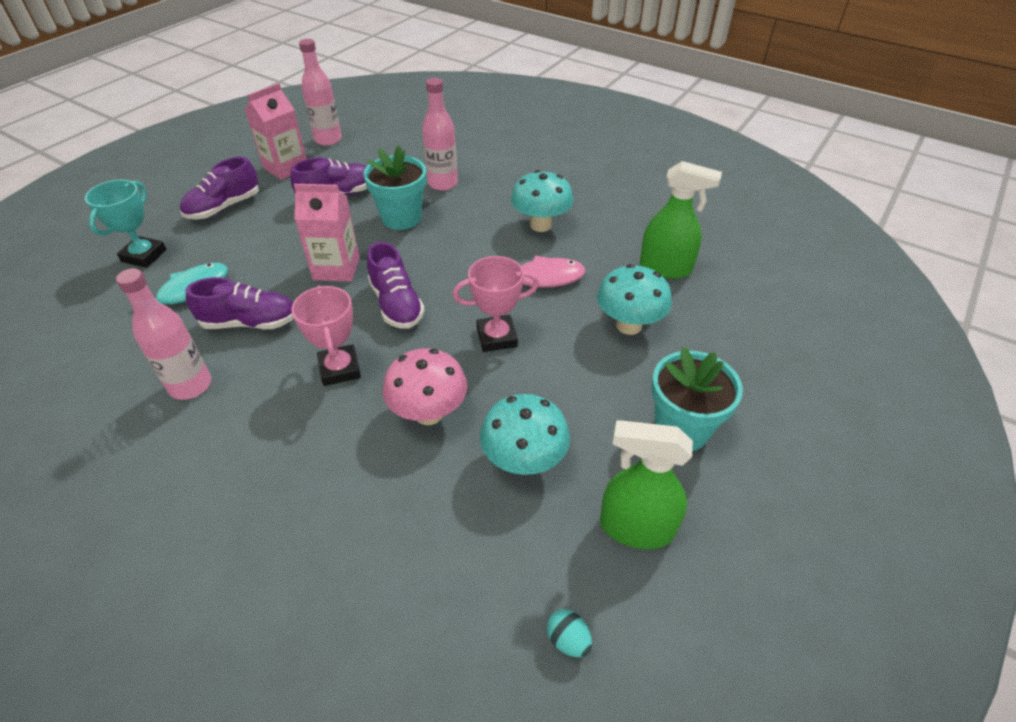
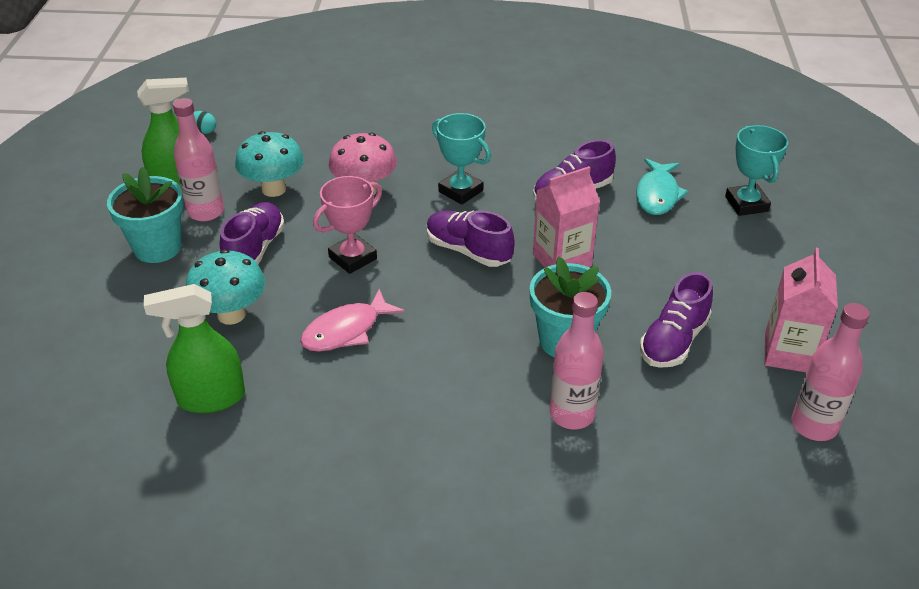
camera: 150 degrees right, 5 degrees down
(190, 386) = (554, 146): pink bottle -> pink bottle (206, 212)
(224, 207) = (764, 274): purple shoe -> purple shoe (255, 249)
(340, 369) = (460, 191): pink trophy -> turquoise trophy
(540, 225) = (394, 400): turquoise mushroom -> none

